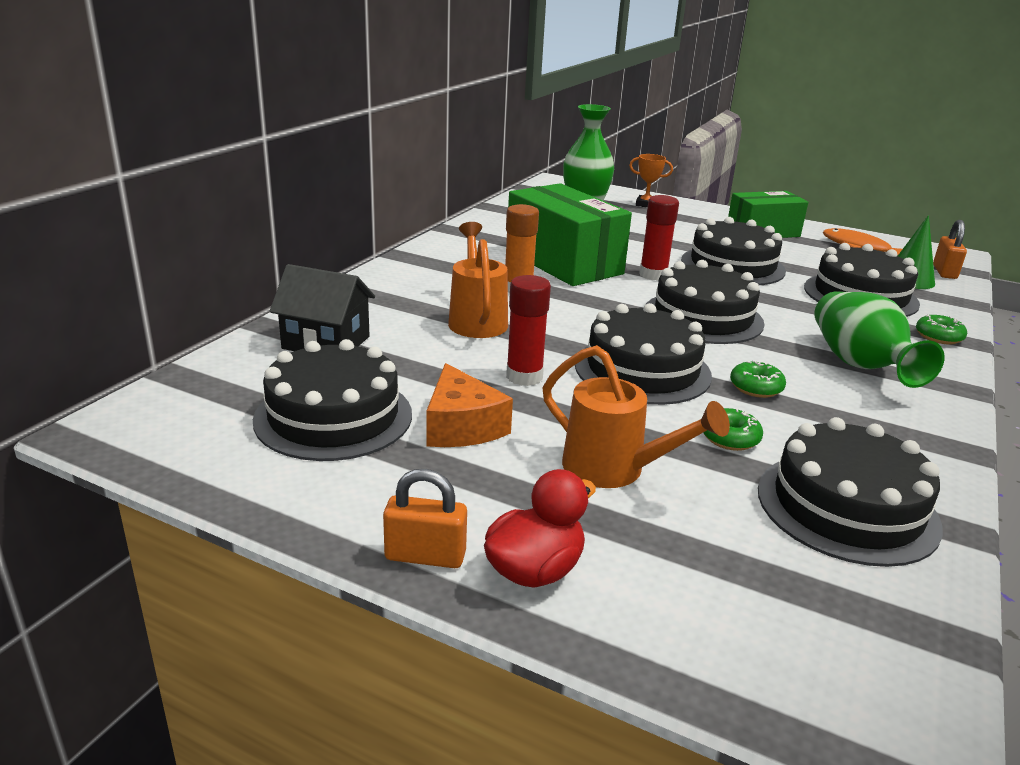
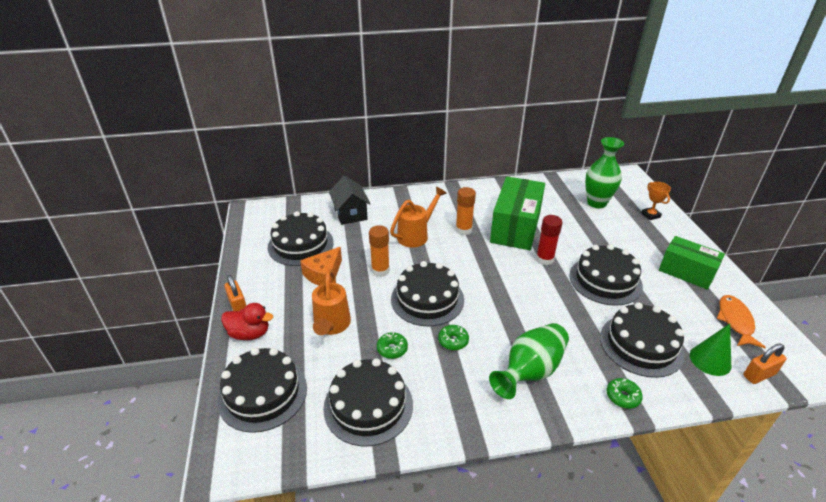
camera: 55 degrees right, 10 degrees up
(524, 377) = (380, 271): red glue stick -> orange glue stick
(703, 317) = (513, 295): black cake -> black cake (262, 393)

